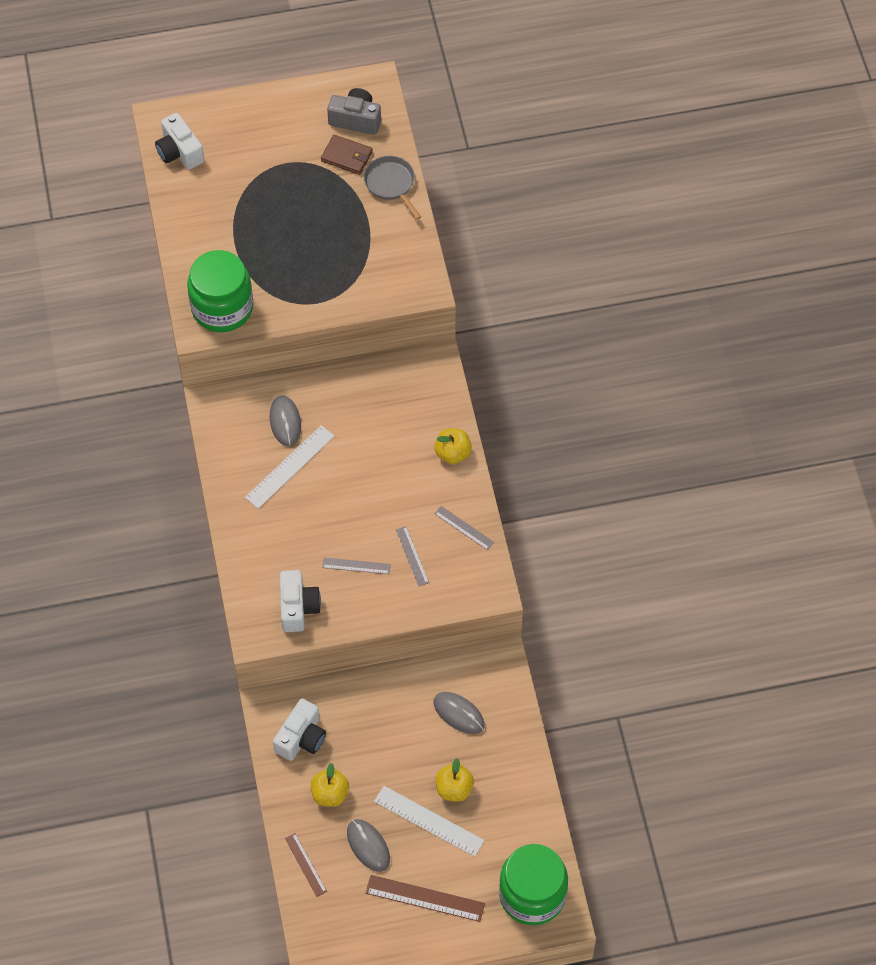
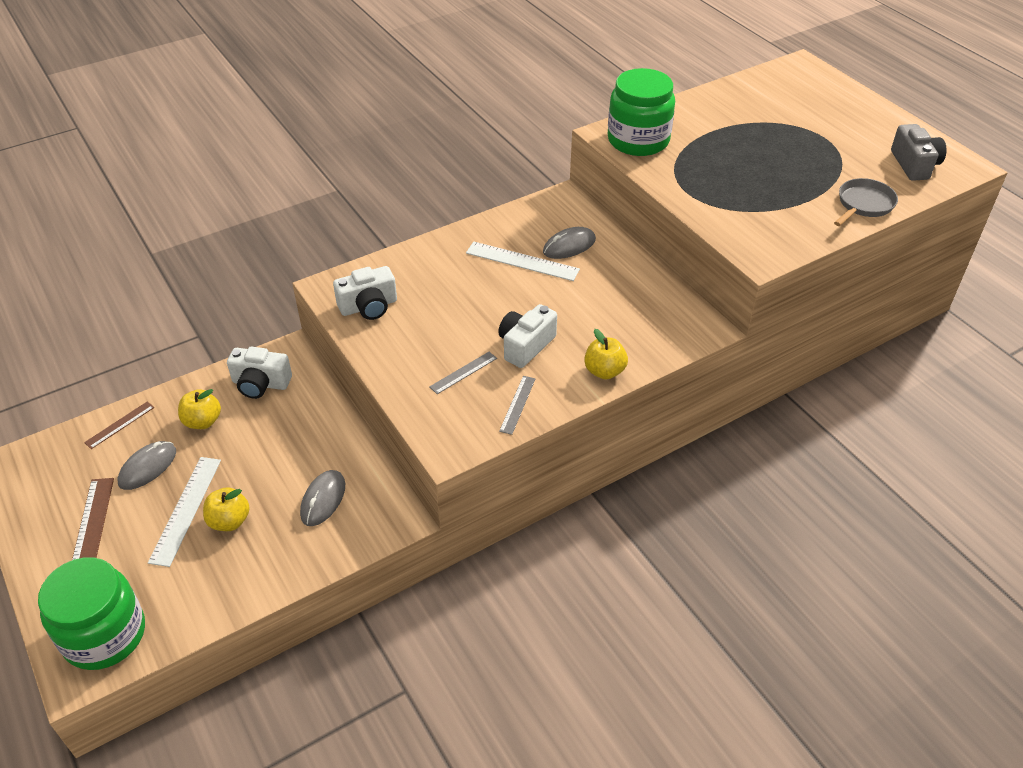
camera: 70 degrees right, 15 degrees down
(179, 152) = (779, 81): white camera -> white camera (525, 346)
(347, 156) = (867, 170): brown wallet -> none
(356, 566) = (433, 334): grey ruler -> none

